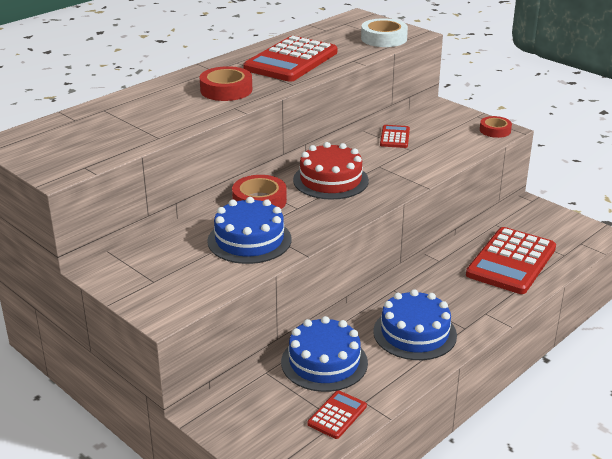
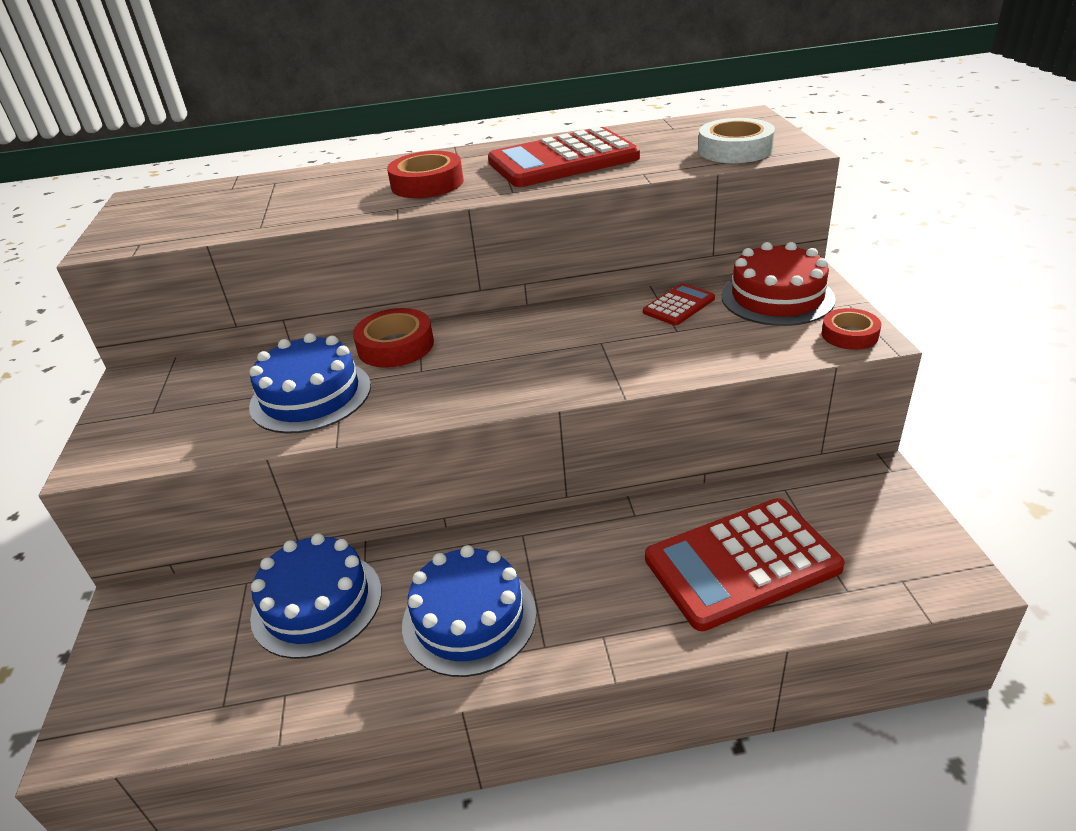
camera: 40 degrees right, 5 degrees up
(330, 180) = (512, 344): red cake -> red cake (777, 297)
(337, 415) = (232, 695): red calculator -> none

